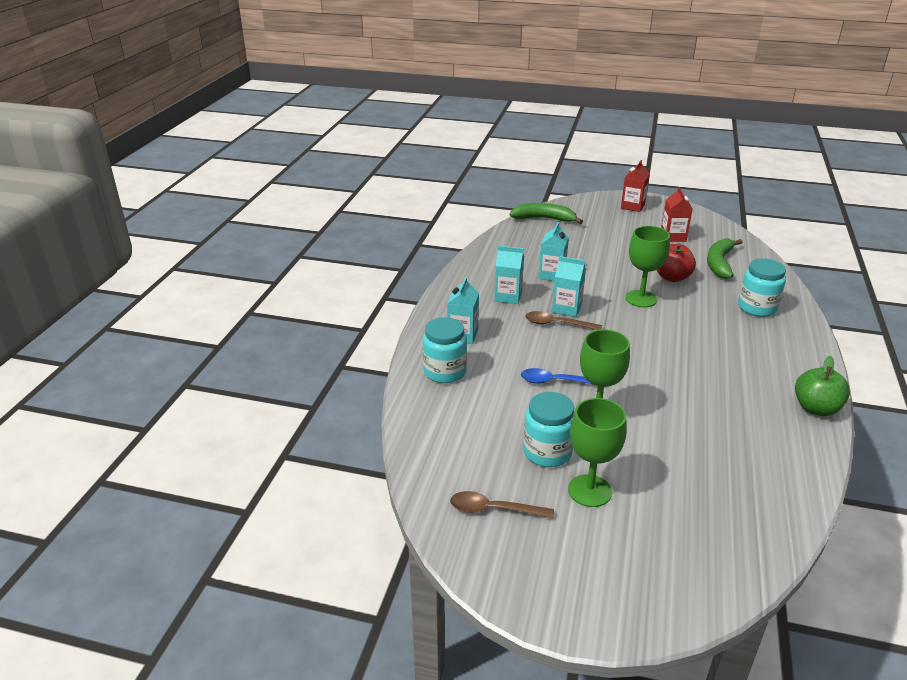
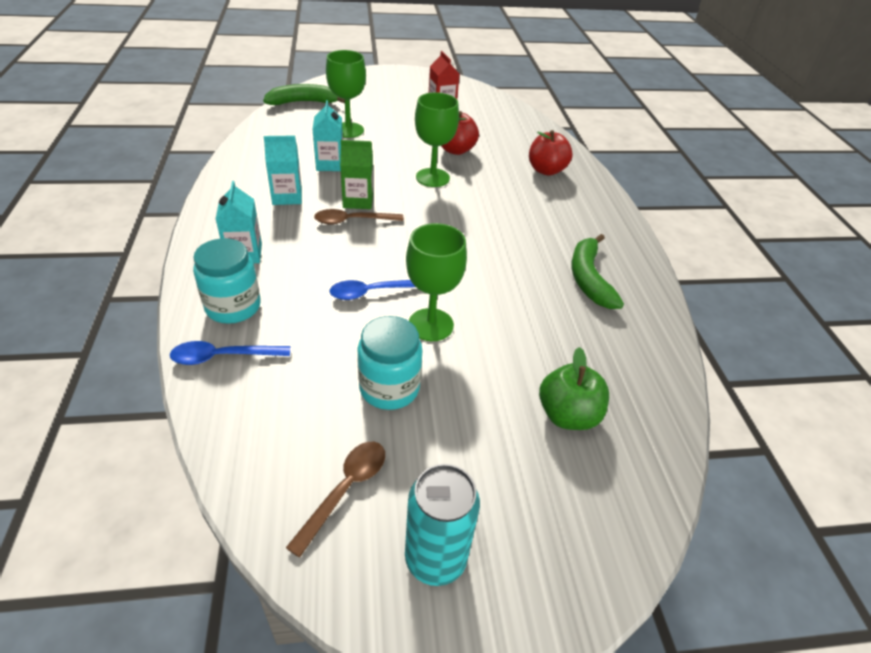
camera: 25 degrees left, 10 degrees up
(429, 404) = (222, 357): none -> blue spoon
(493, 509) = (345, 489): brown spoon -> brown spoon turned 135 degrees clockwise
(544, 568) = (435, 559): none -> turquoise can
(567, 308) = (358, 201): turquoise carton -> green carton
(589, 491) = (454, 428): green goblet -> green goblet (348, 130)
(632, 206) = (391, 80): red carton -> none
(719, 263) = (495, 129): green banana -> green banana (588, 278)
(757, 308) = (546, 170): turquoise jar -> red apple
(816, 408) = (640, 268): green apple -> green apple (567, 415)

